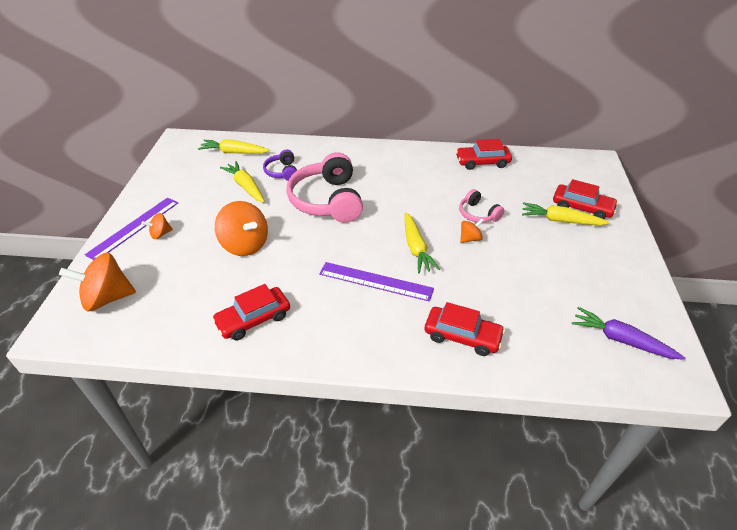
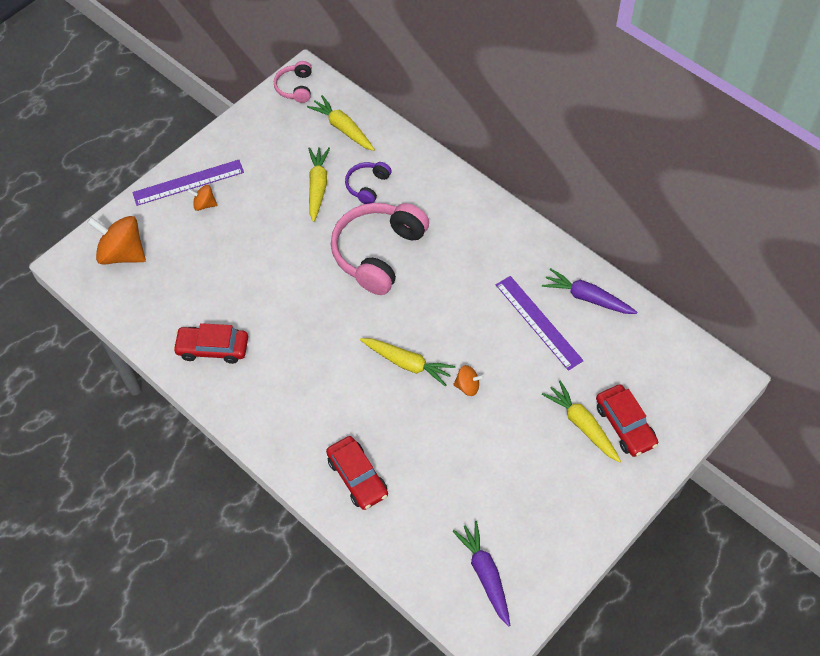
camera: 40 degrees right, 15 degrees up
(245, 245) = (264, 262): orange spinning top -> none
(375, 281) = (338, 376): purple ruler -> purple ruler (538, 322)
(416, 248) = (407, 363): yellow carrot -> yellow carrot turned 90 degrees counterclockwise
(478, 214) = (507, 363): pink headphones -> pink headphones (295, 87)
(482, 162) = (587, 298): red car -> purple carrot

